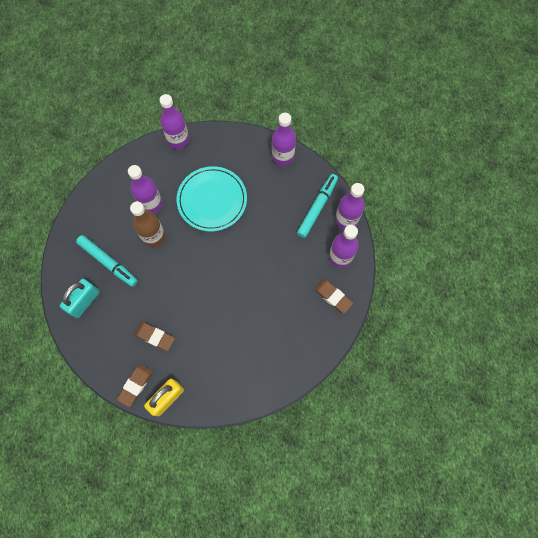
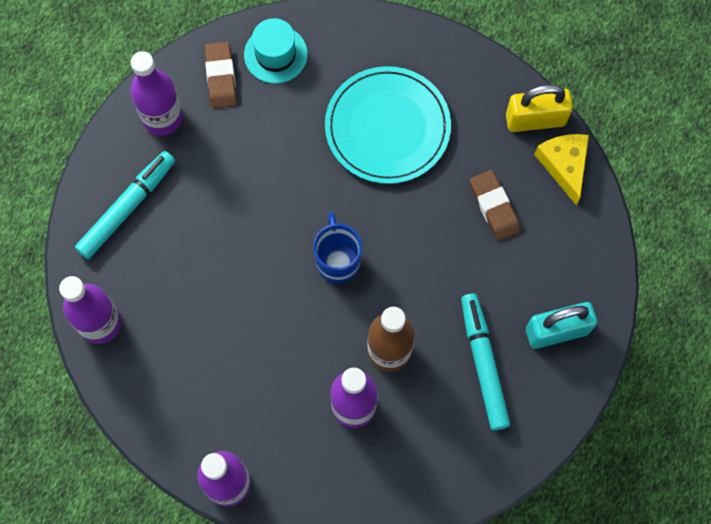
camera: 140 degrees left, 0 degrees up
(135, 385) = (564, 165): brown eraser -> yellow cheese
(207, 256) = (337, 260): none -> blue mug
(212, 200) = (261, 339): turquoise plate -> turquoise plate (387, 127)
(317, 208) = (127, 208): turquoise marker -> turquoise marker turned 150 degrees clockwise
(318, 329) = (275, 54): none -> turquoise hat
(346, 220) = (105, 159): purple bottle -> none

